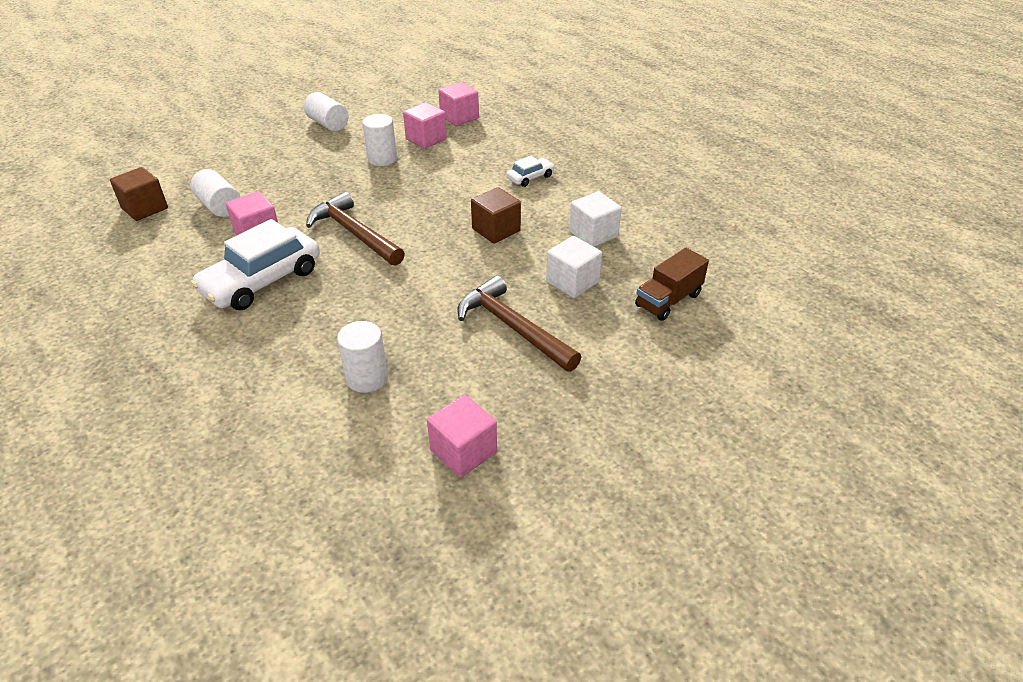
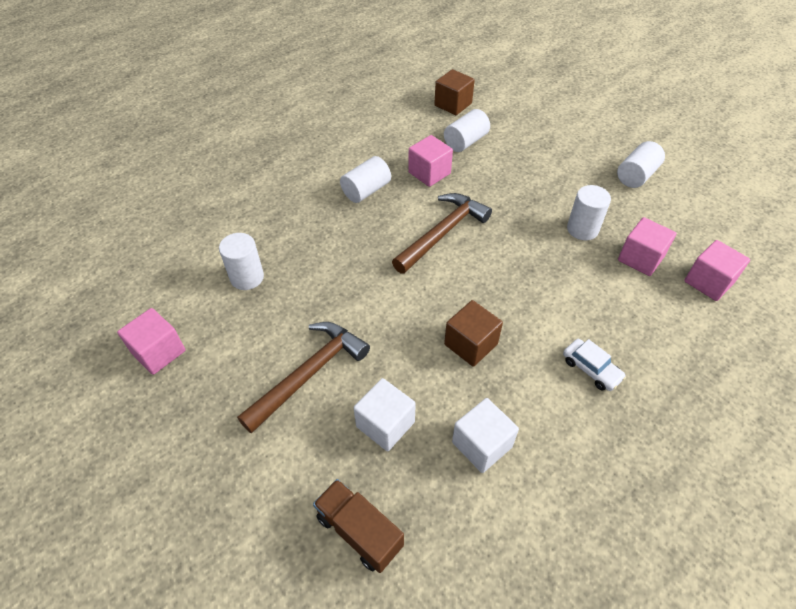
camera: 85 degrees right, 10 degrees up
(262, 280) = (366, 190): white car -> white cylinder

